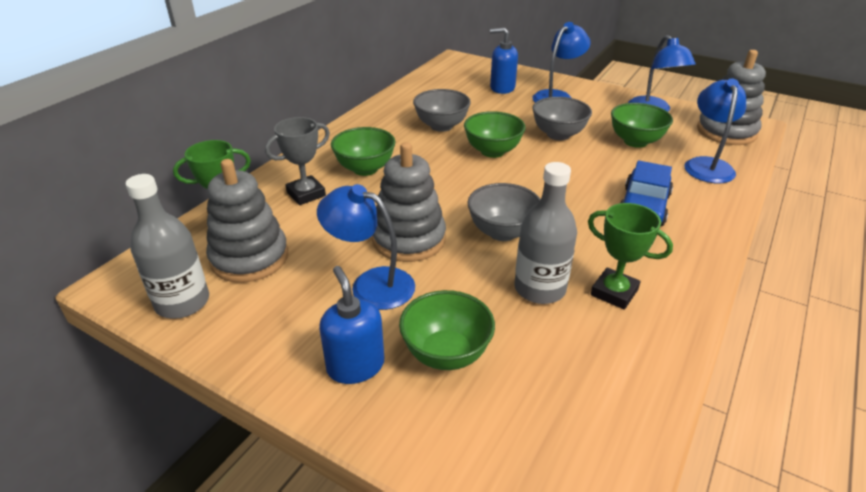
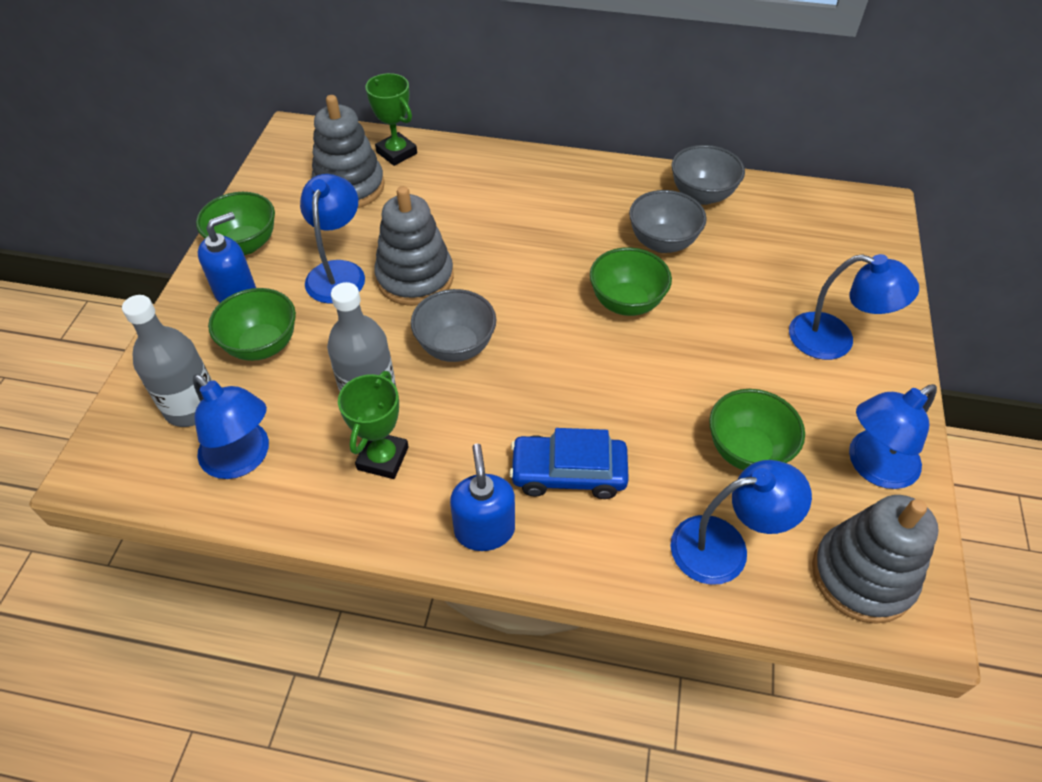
camera: 70 degrees right, 15 degrees up
(182, 302) = (283, 174): grey bottle -> grey bottle (192, 406)
(306, 194) = (460, 184): grey trophy -> none
(365, 169) = (528, 209): green bowl -> green bowl (245, 244)
(502, 88) = (817, 275): blue soap dispenser -> blue soap dispenser (484, 530)
(558, 135) = (712, 359): grey bowl -> grey bowl (701, 195)
(598, 387) = (243, 459): none -> blue lamp

